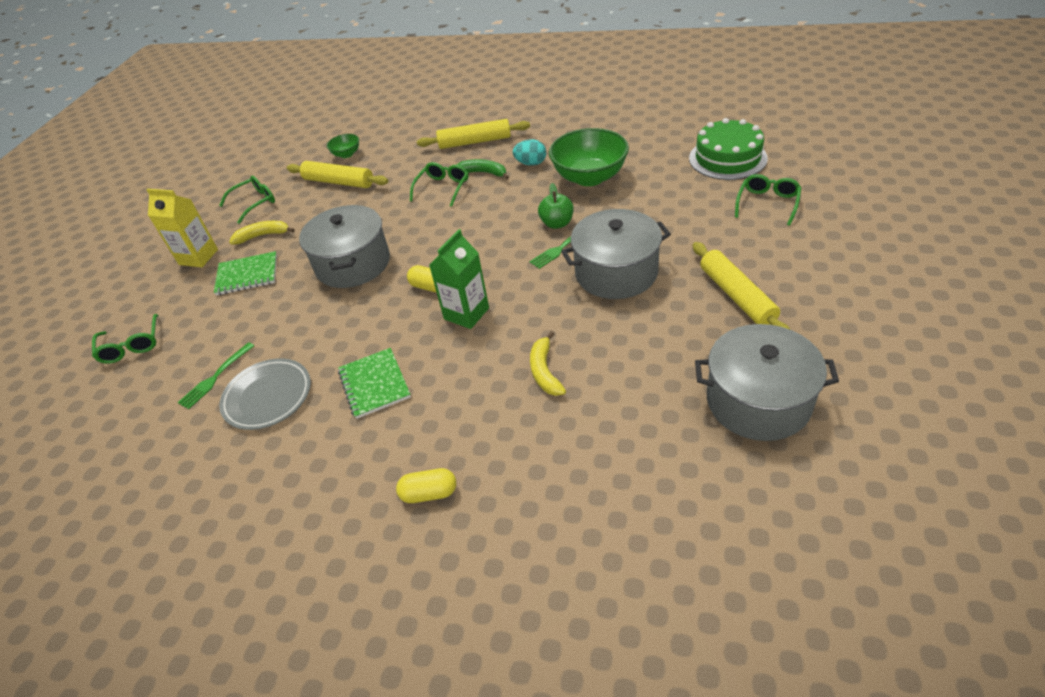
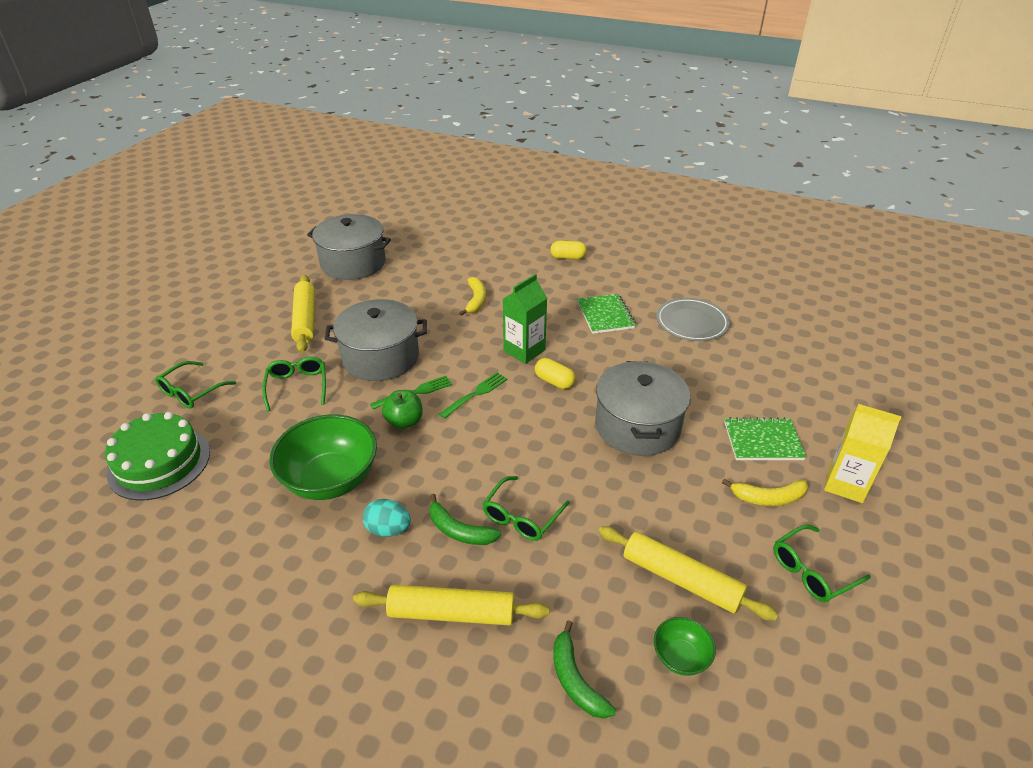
camera: 175 degrees left, 5 degrees down
(131, 346) = (851, 387): green glasses -> green glasses (297, 385)
(215, 377) = (745, 344): green fork -> green fork (475, 394)
(403, 136) = (575, 679): none -> green banana

